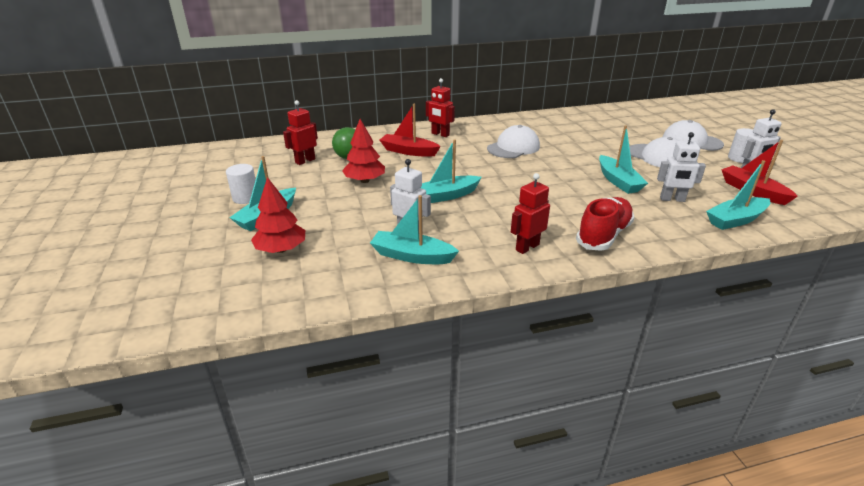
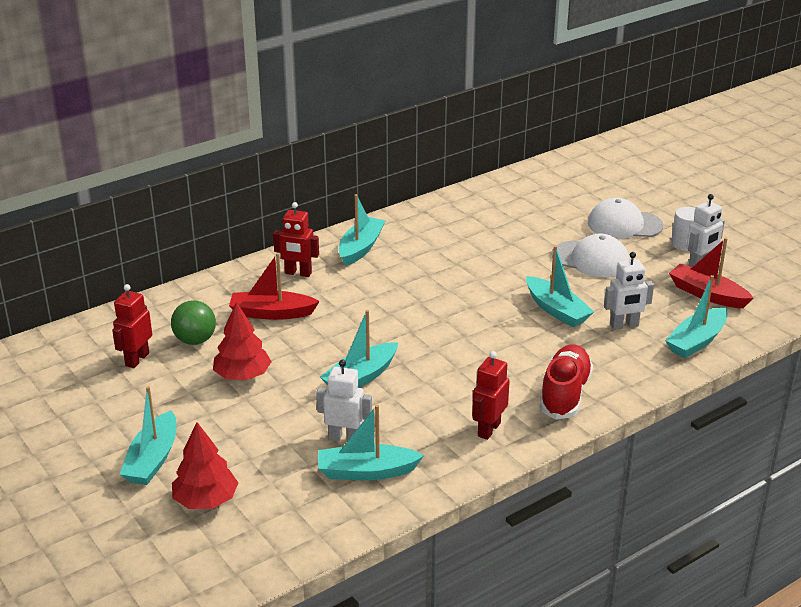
camera: 20 degrees left, 0 degrees up
(245, 198) = (100, 438): white cylinder -> none
(490, 128) = (360, 248): none -> turquoise boat
(513, 147) = (408, 278): white cap -> none

